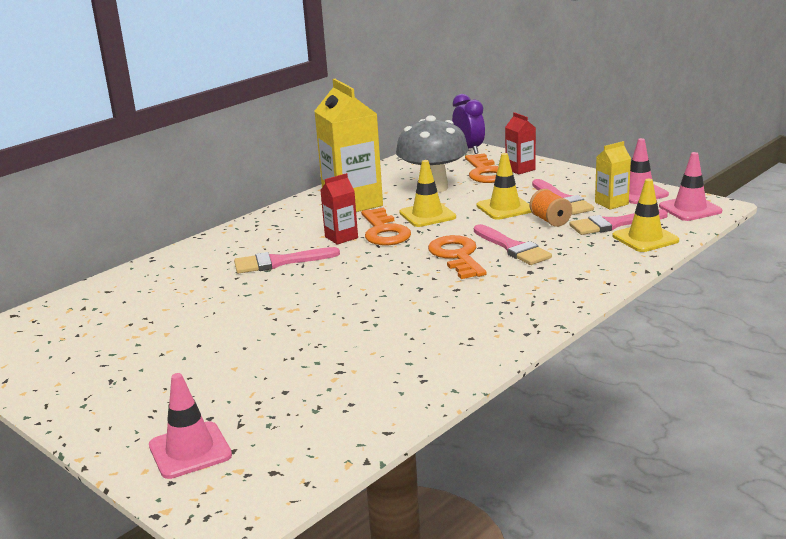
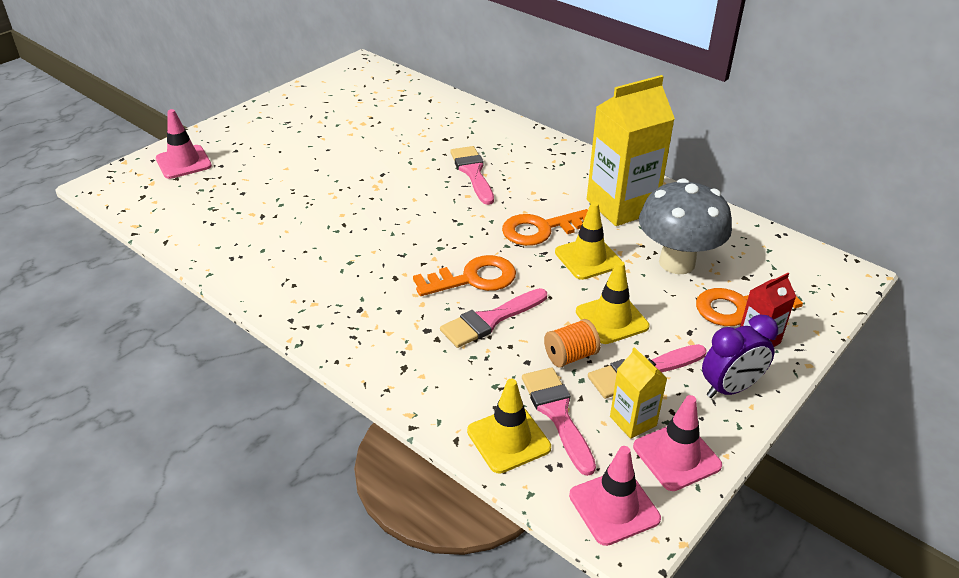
camera: 85 degrees right, 15 degrees up
(341, 237) = (528, 203): red carton -> none
(469, 149) = (832, 294): purple clock -> purple clock (730, 388)

